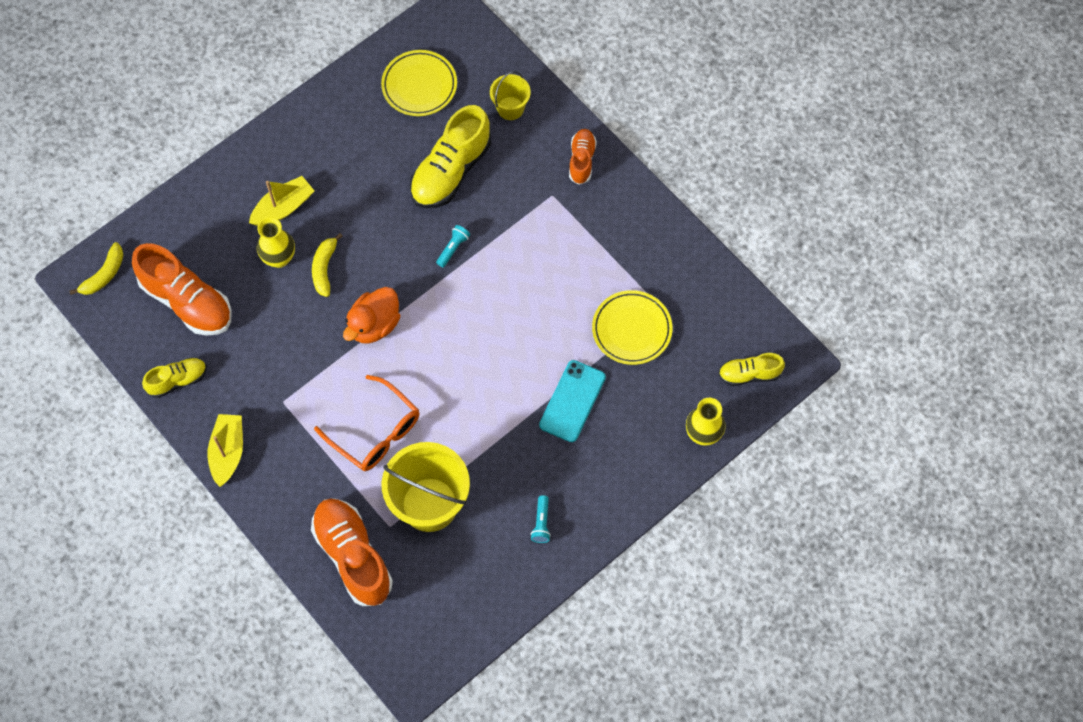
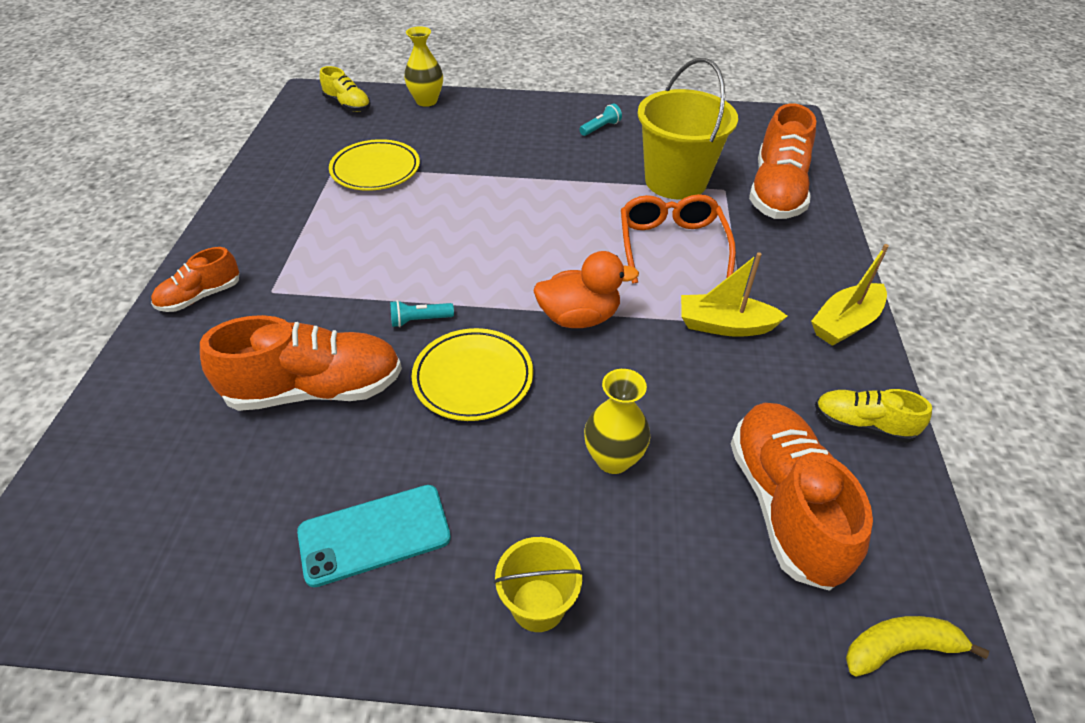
camera: 135 degrees left, 20 degrees down
(283, 208) = (545, 516): yellow boat -> yellow boat (724, 325)
(324, 268) = (571, 405): yellow banana -> none
(419, 86) = (193, 520): yellow plate -> yellow plate (473, 378)
(451, 171) = (315, 389): yellow shoe -> orange shoe
(510, 108) = (164, 398): yellow bucket -> yellow bucket (538, 605)
(572, 401) = (483, 164): turquoise phone -> turquoise phone (374, 534)

